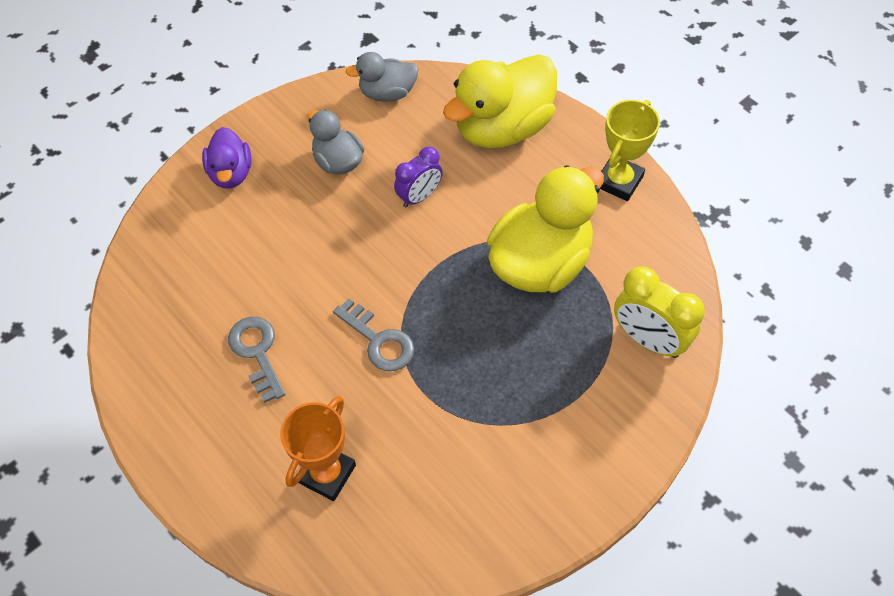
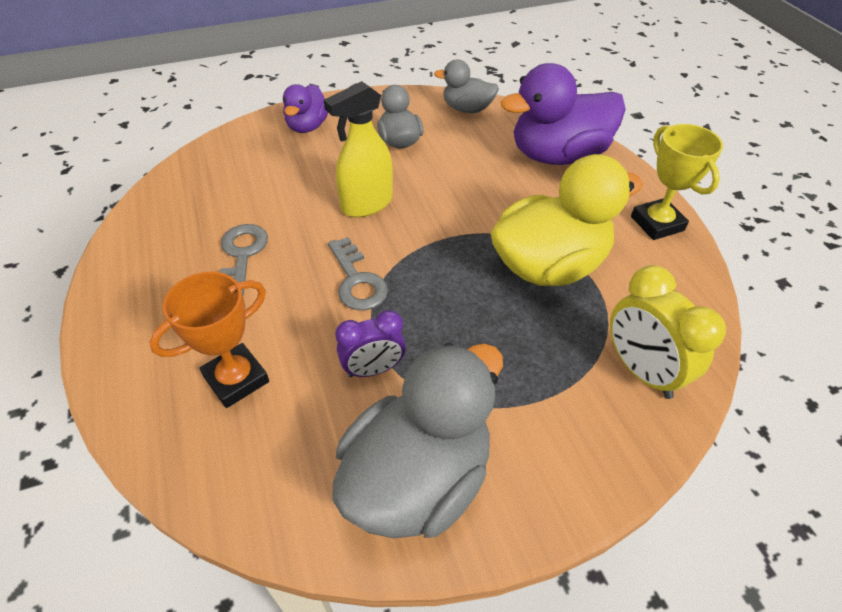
camera: 20 degrees right, 10 degrees down
(344, 252) = (366, 204): none -> yellow spray bottle
(419, 196) = (456, 183): purple clock -> purple clock (373, 369)
(502, 128) = (557, 156): yellow duck -> purple duck
(513, 496) = (417, 478): none -> grey duck
(619, 181) = (657, 223): yellow trophy -> yellow trophy turned 75 degrees counterclockwise

